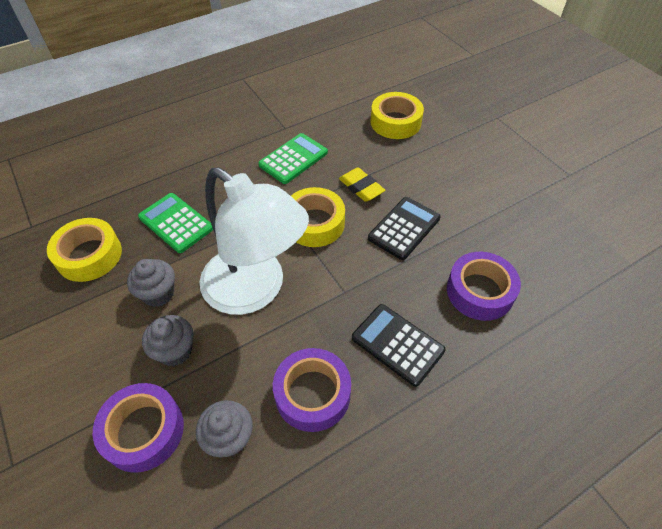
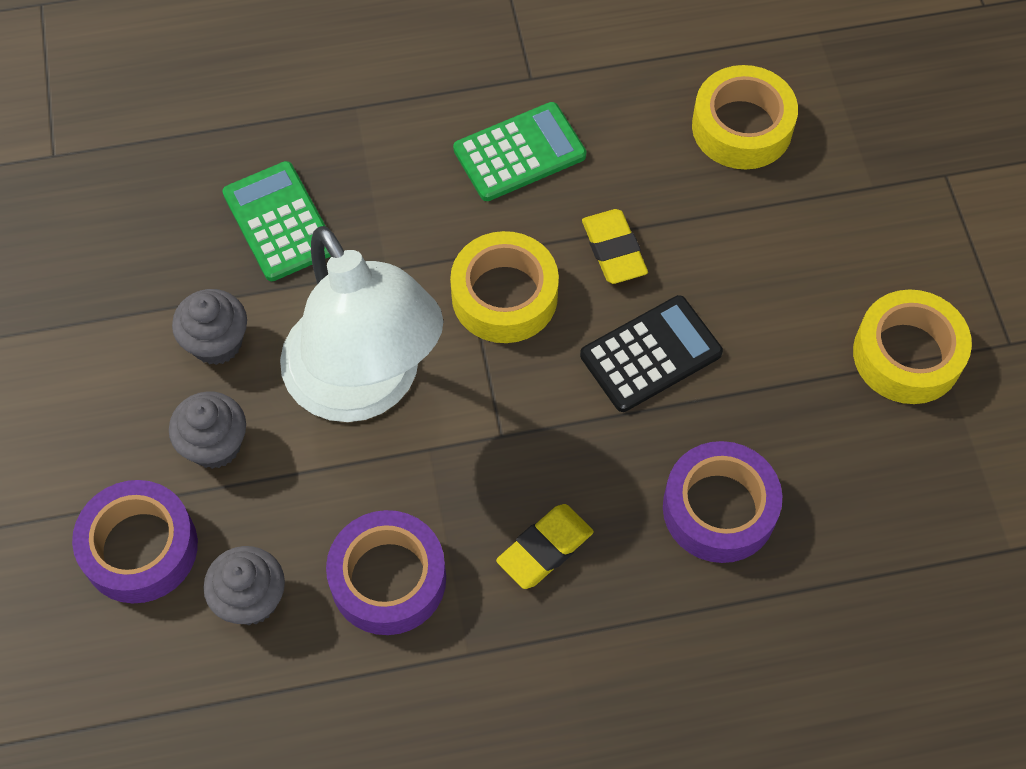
camera: 20 degrees right, 10 degrees up
(89, 255) = (130, 240): yellow tape -> yellow tape (907, 355)
(397, 344) = (545, 549): black calculator -> yellow eraser

